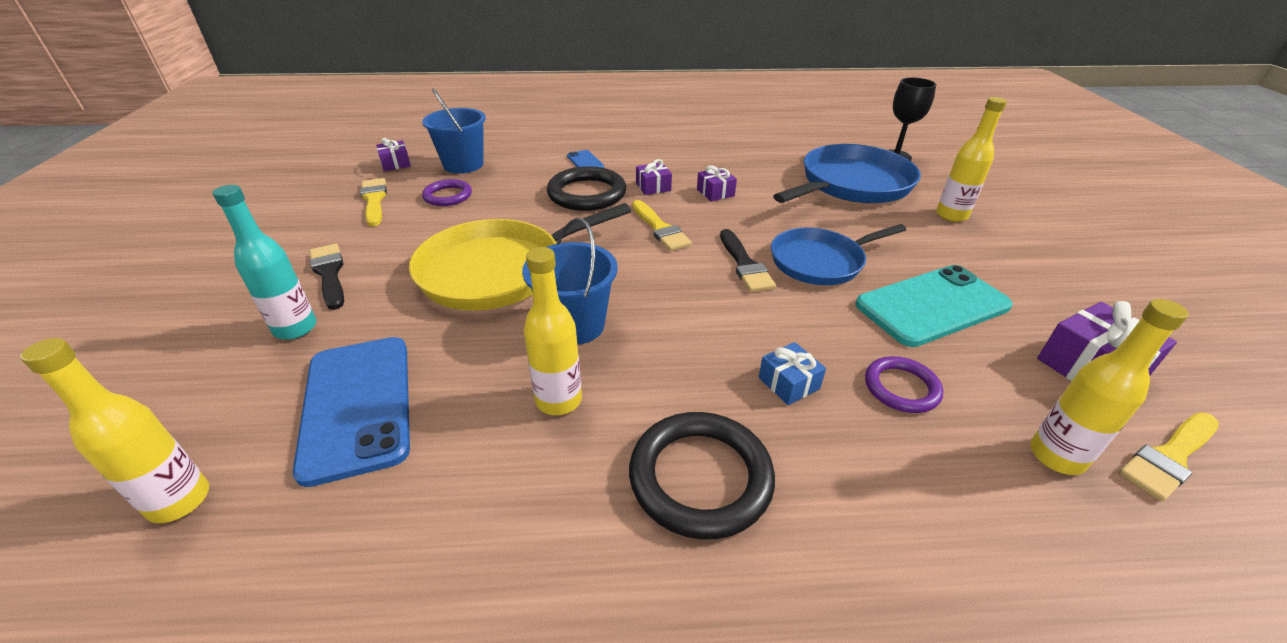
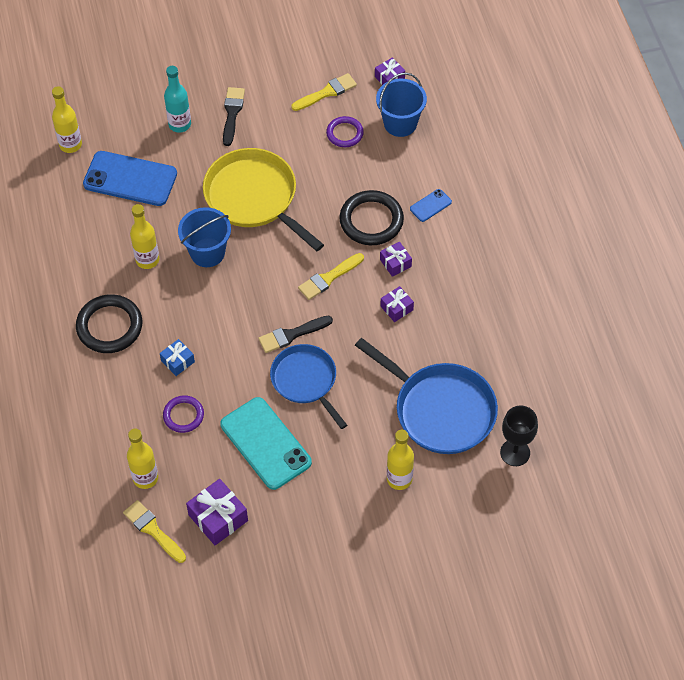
camera: 80 degrees right, 20 degrees up
(329, 273) = (232, 113): black brush -> black brush turned 45 degrees counterclockwise
(357, 405) = (130, 179): blue phone -> blue phone turned 45 degrees clockwise

